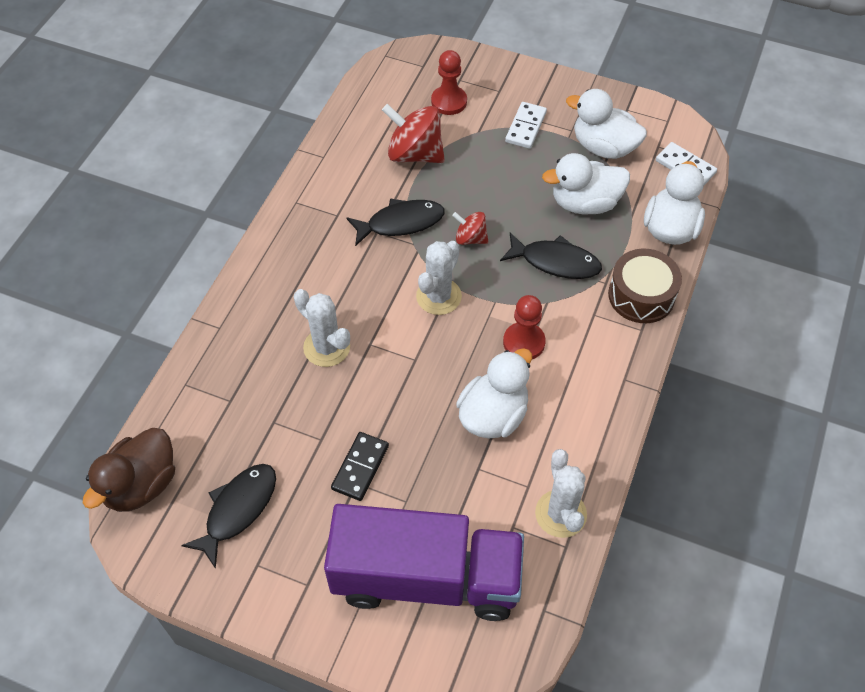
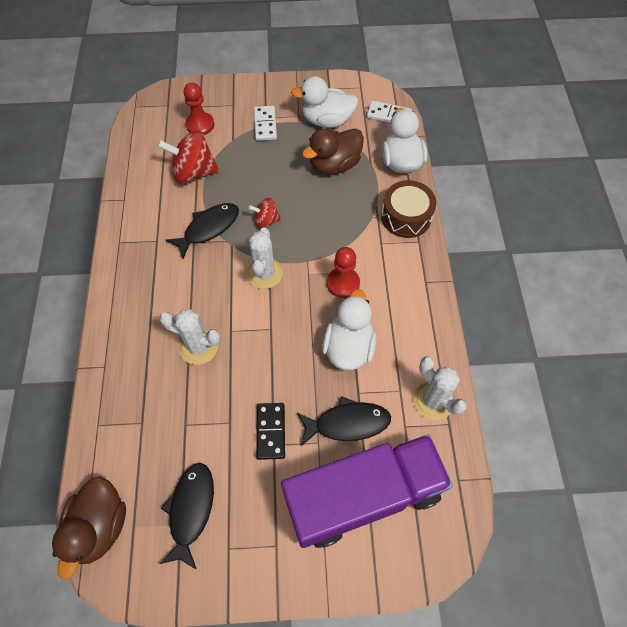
camera: 25 degrees left, 5 degrees up
(555, 262) = (335, 215): black fish -> black fish (347, 423)
(585, 203) = (334, 165): white duck -> brown duck

